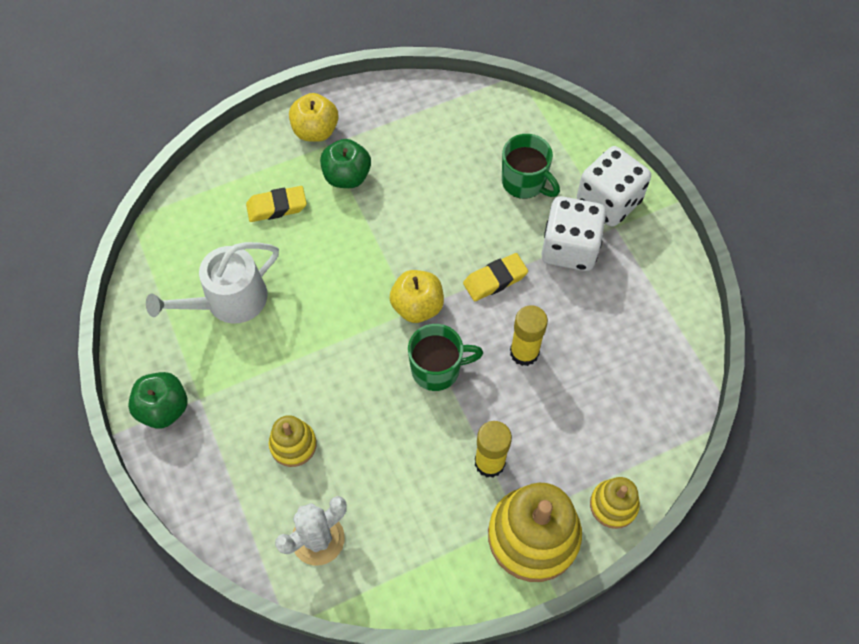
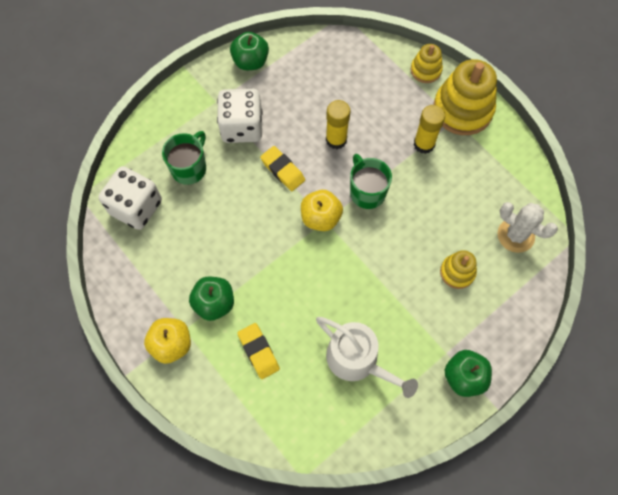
camera: 105 degrees left, 5 degrees up
(608, 201) = (194, 109): white dice -> white dice (136, 207)
(670, 278) = (250, 62): none -> green apple

